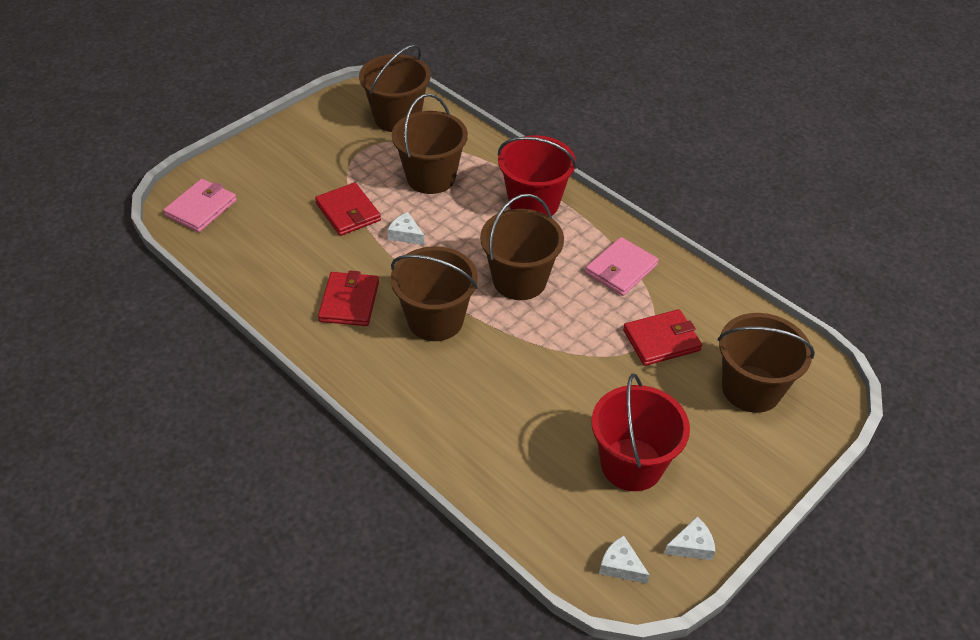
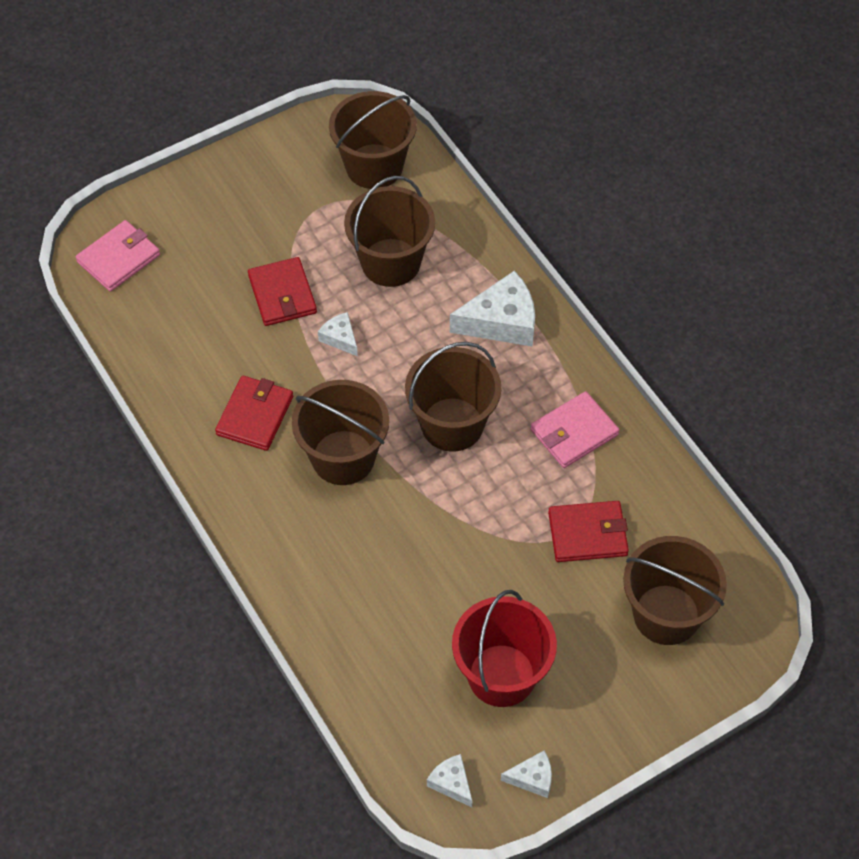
camera: 15 degrees right, 10 degrees up
(534, 203) = (501, 321): red bucket -> white cheese

